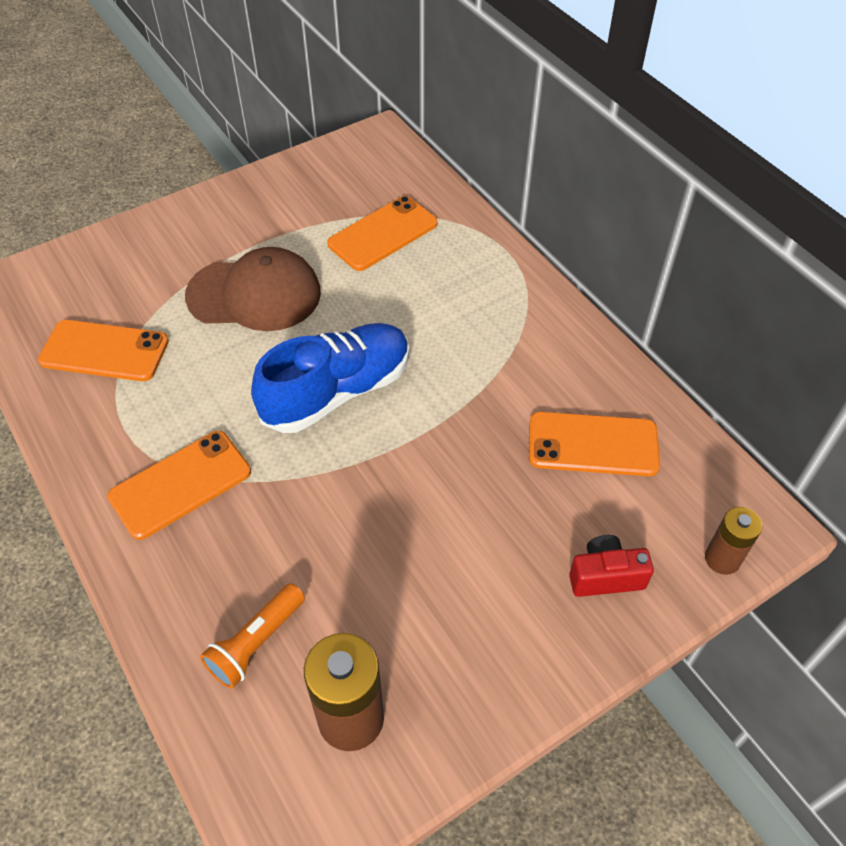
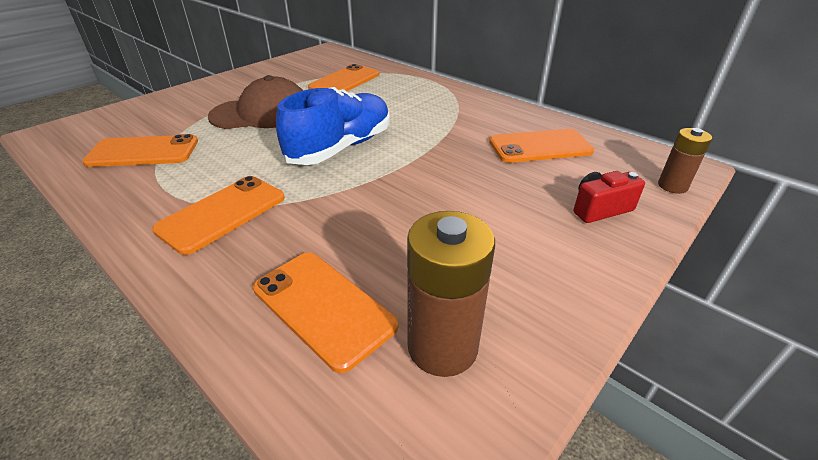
camera: 15 degrees left, 15 degrees down
(256, 643) = (323, 307): orange flashlight -> orange phone

